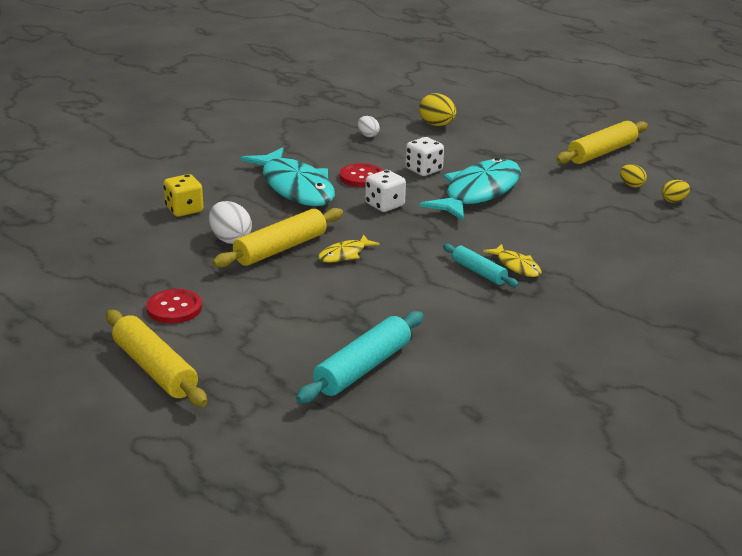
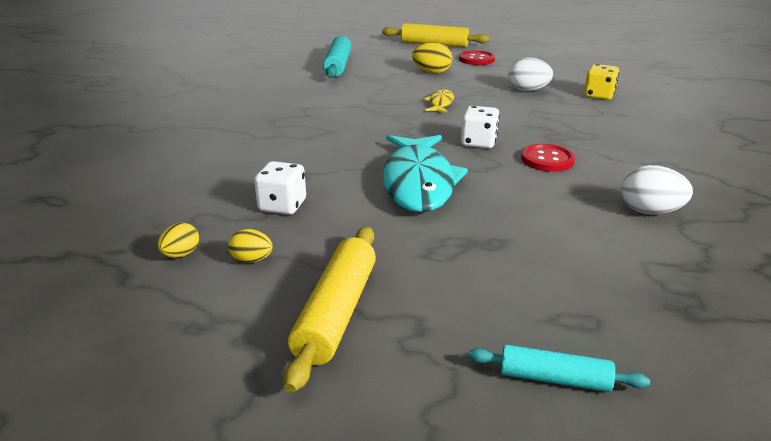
camera: 145 degrees right, 0 degrees up
(281, 249) = (486, 94): yellow rolling pin -> none
(295, 187) = (574, 132): turquoise fish -> none
(368, 135) = (649, 211): white egg -> white egg, size x1.64
(424, 170) = (510, 188): white dice -> white dice (282, 206)
(437, 125) = (621, 267): yellow egg -> yellow egg (432, 72)
(479, 272) = (330, 120): turquoise rolling pin -> turquoise rolling pin (554, 378)
(516, 266) = (306, 132): yellow fish -> none

